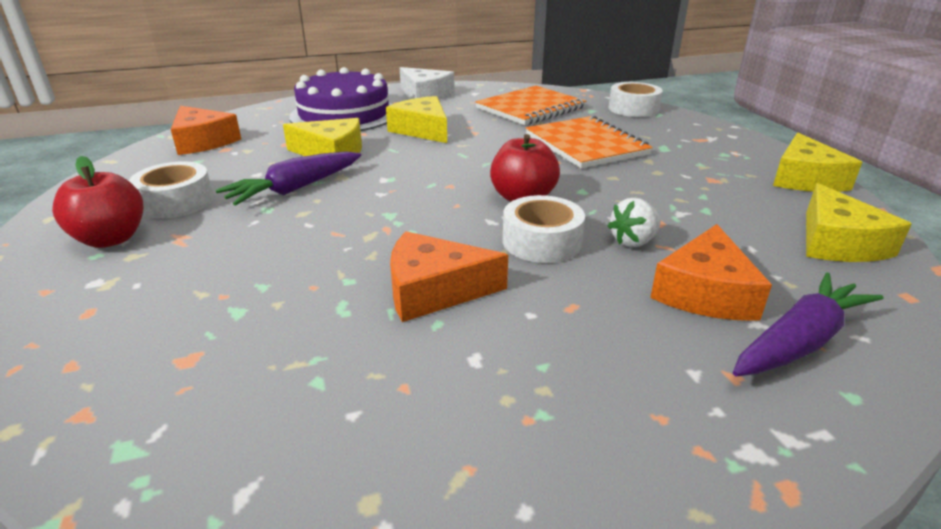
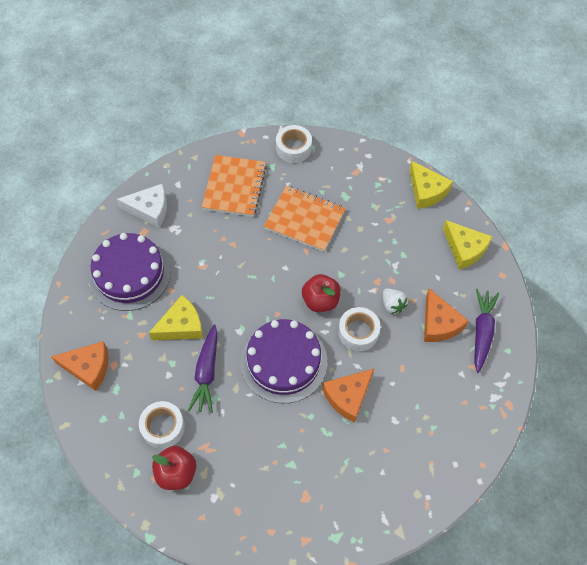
camera: 40 degrees left, 30 degrees up
(396, 220) = (284, 361): none -> purple cake
(422, 130) = (200, 262): yellow cheese -> none
(633, 241) = (392, 305): white strawberry -> white strawberry turned 45 degrees counterclockwise

